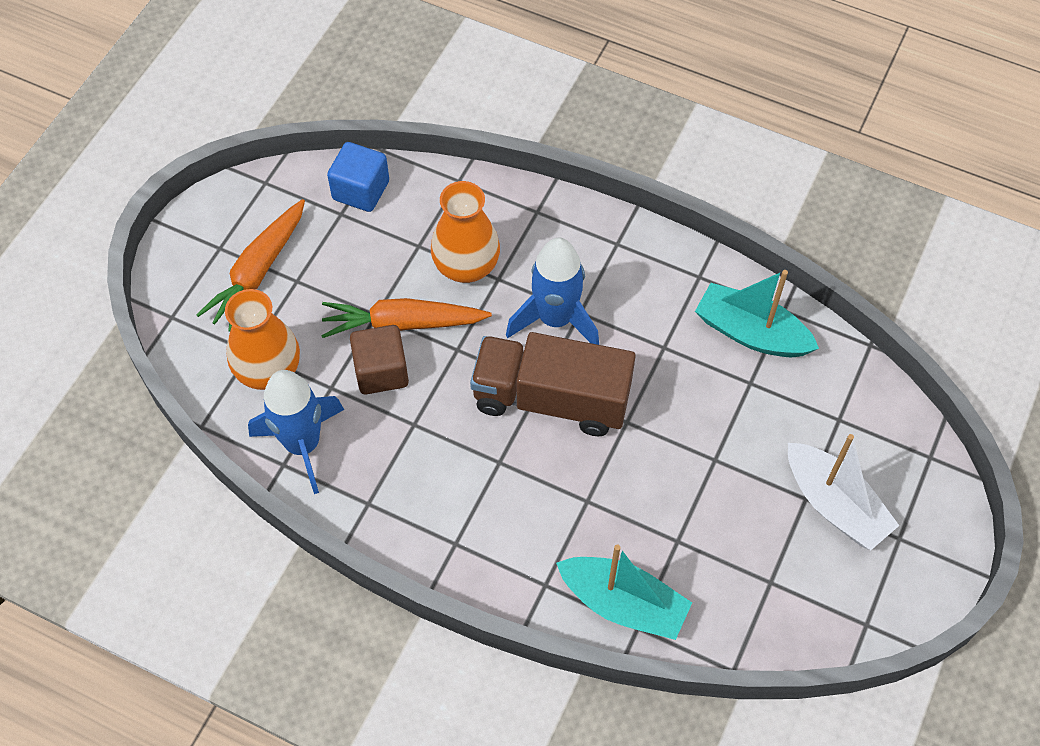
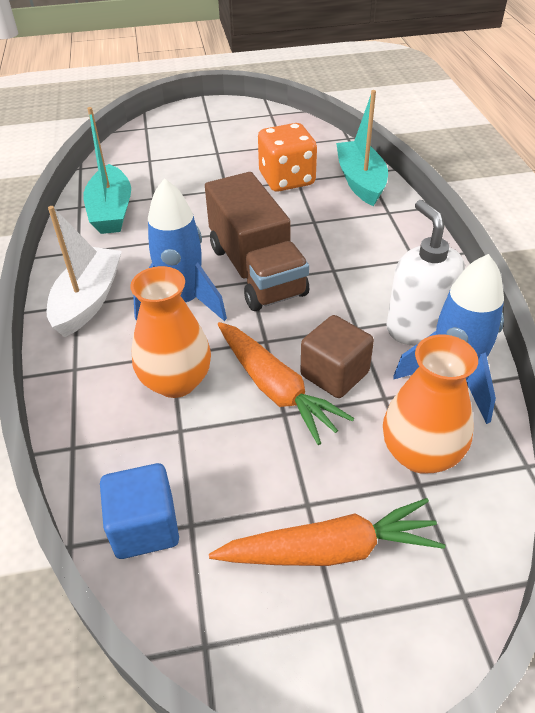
camera: 125 degrees left, 15 degrees down
(373, 468) = (417, 328): none -> white soap dispenser
(687, 531) = (287, 179): none -> orange dice
(834, 505) = (211, 143): white boat -> white boat (88, 300)

